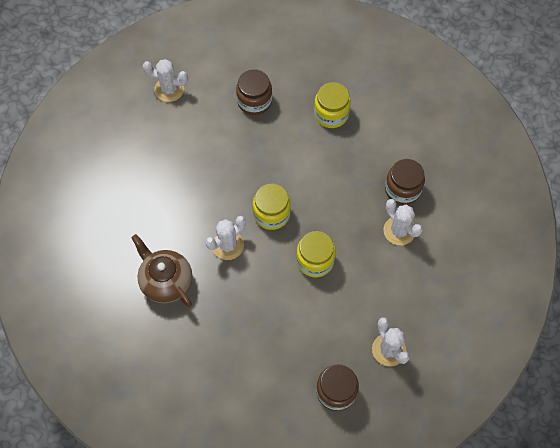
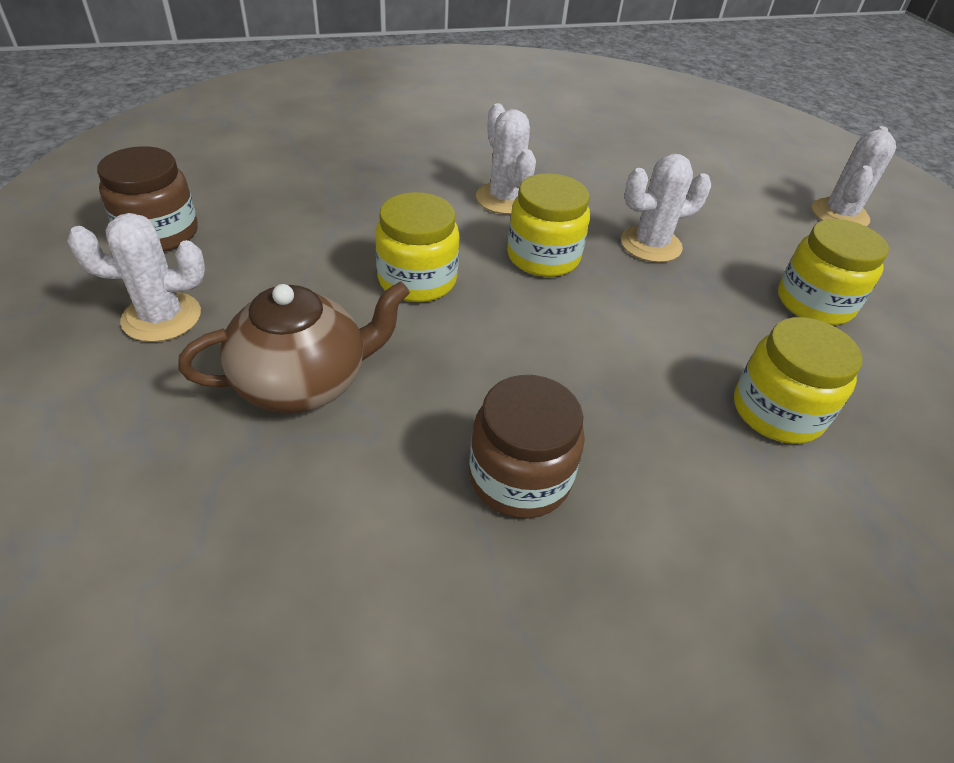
camera: 105 degrees right, 20 degrees down
(166, 281) = (474, 138): brown teapot -> brown teapot (303, 382)
(254, 101) = (814, 303): brown jar -> yellow jar
(399, 231) = (409, 428): white cactus -> white cactus (651, 244)

